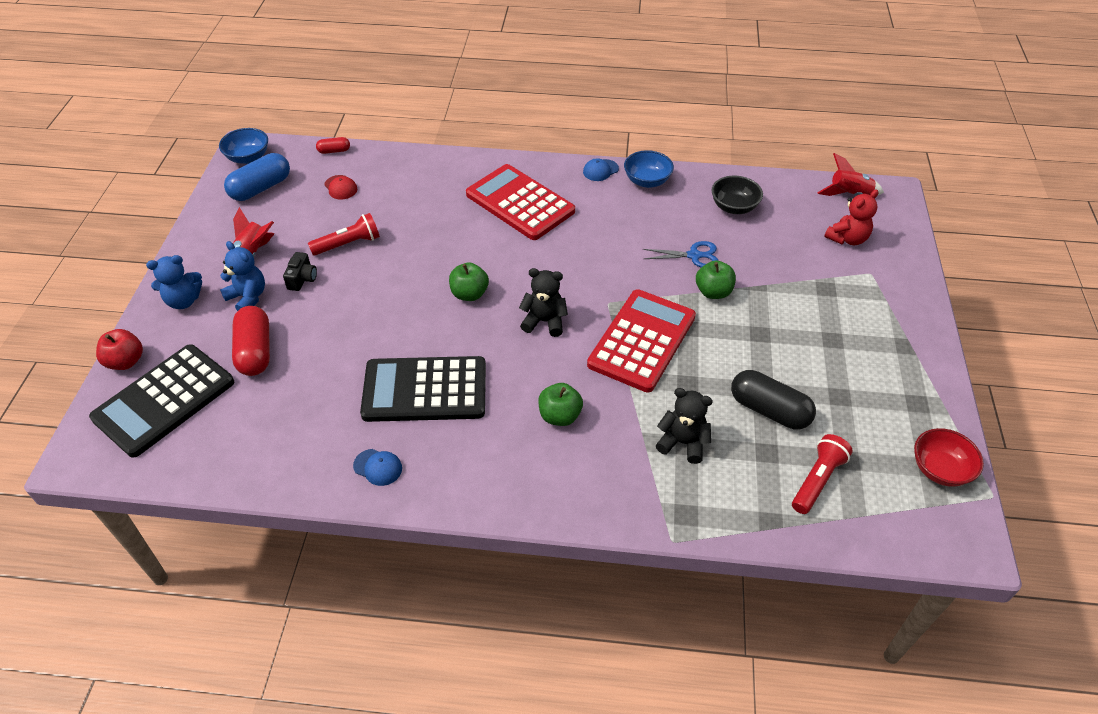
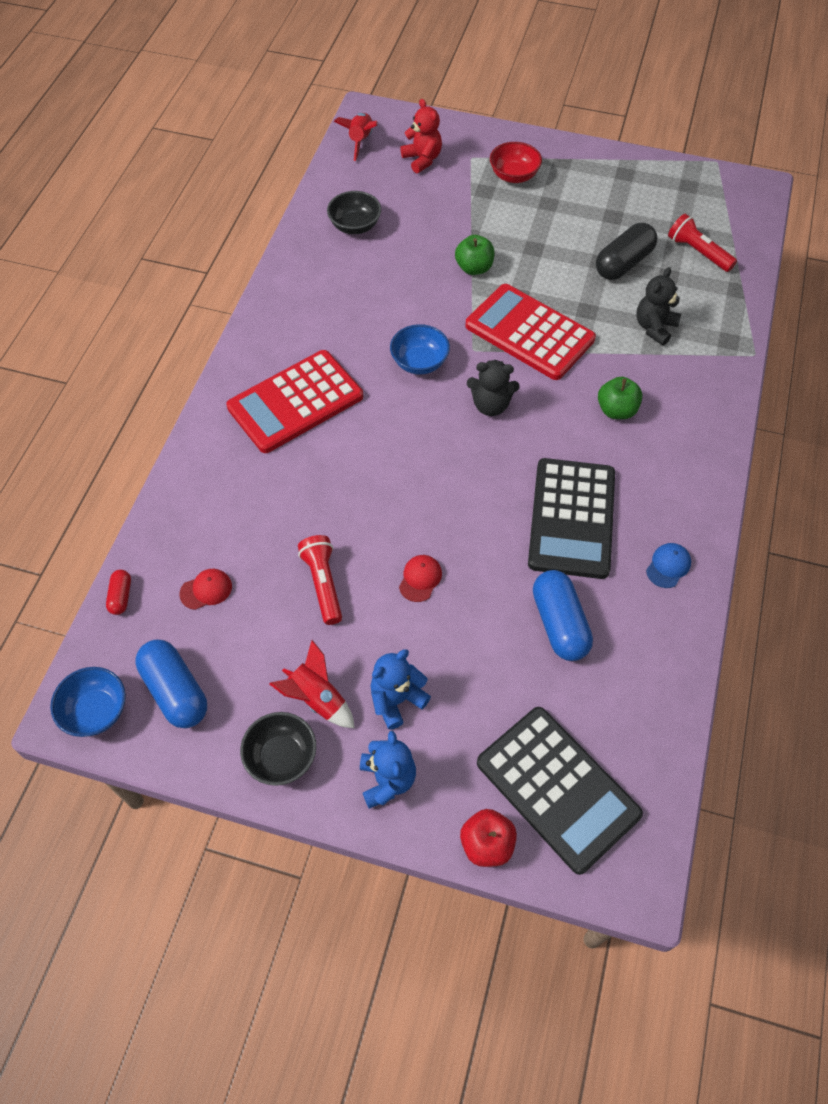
camera: 80 degrees left, 10 degrees up
(207, 245) = (281, 757): none -> black bowl
(255, 351) = (491, 688): red capsule -> none
(302, 279) = (376, 636): black camera -> none
(314, 390) = (559, 623): none -> blue capsule
(355, 297) = (420, 579): none -> red cap
(469, 294) = (437, 466): green apple -> none
(544, 321) = (490, 405): black teddy bear -> black teddy bear turned 105 degrees counterclockwise
(600, 170) = (260, 321): blue cap -> none
(647, 181) = (292, 285): blue bowl -> blue bowl (419, 362)
(694, 255) = (420, 271): blue scissors -> none
(939, 469) = (691, 181): red bowl -> red bowl (514, 176)

